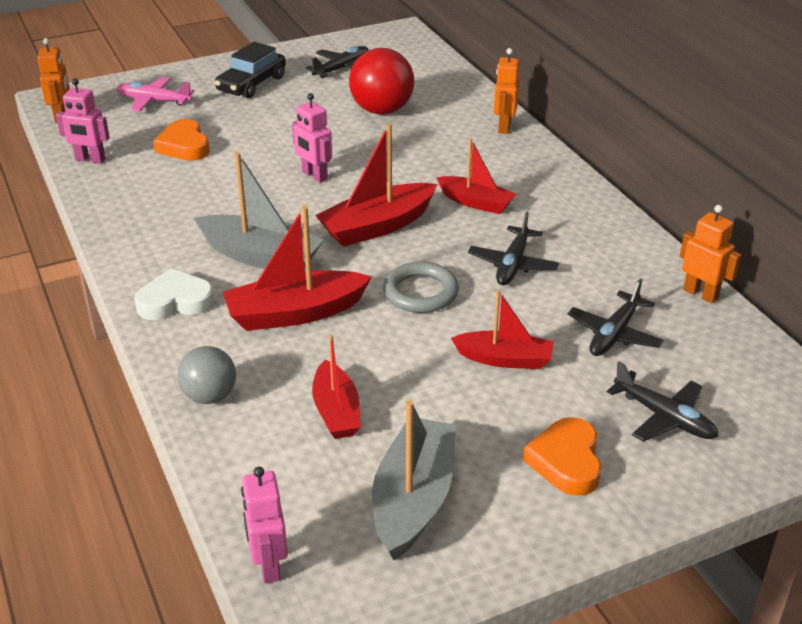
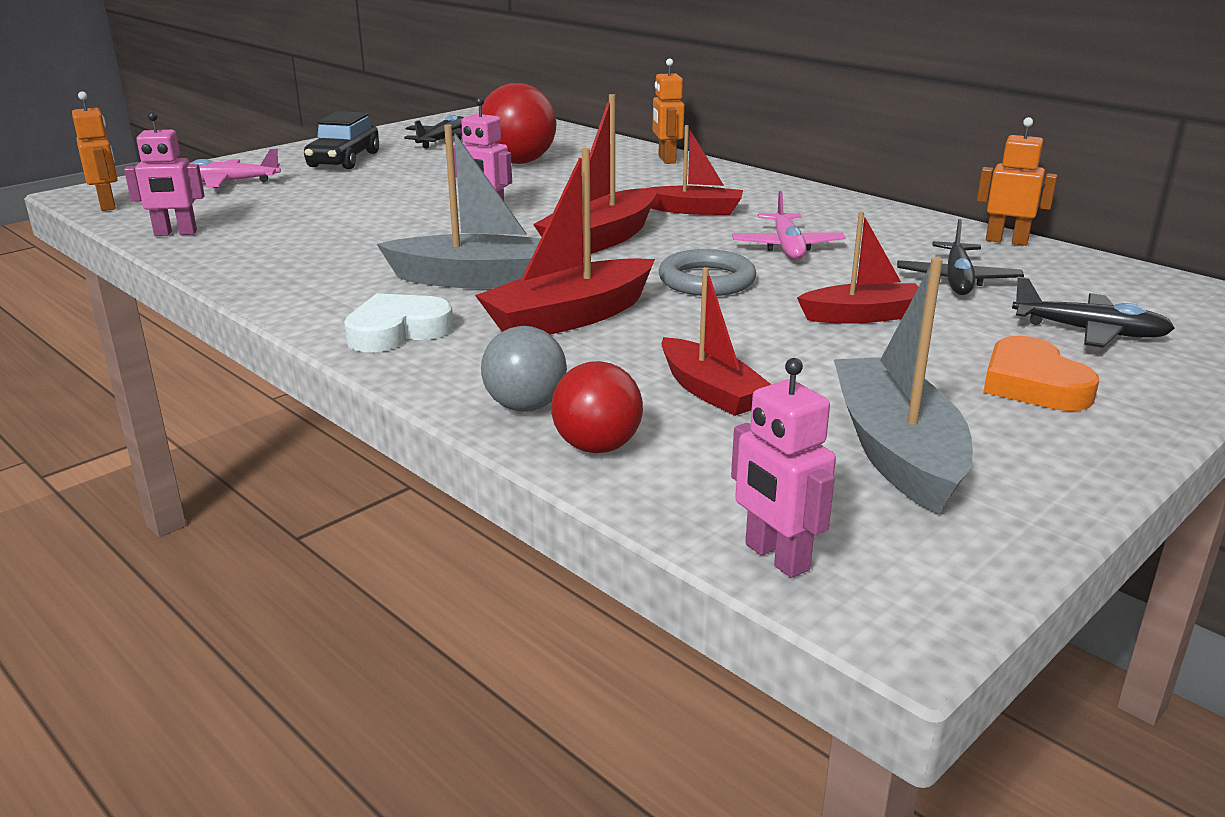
camera: 20 degrees left, 10 degrees down
(184, 146) = (297, 210): orange heart -> none
(229, 445) = (597, 447): none -> red ball
(513, 264) = (787, 247): black plane -> pink plane

